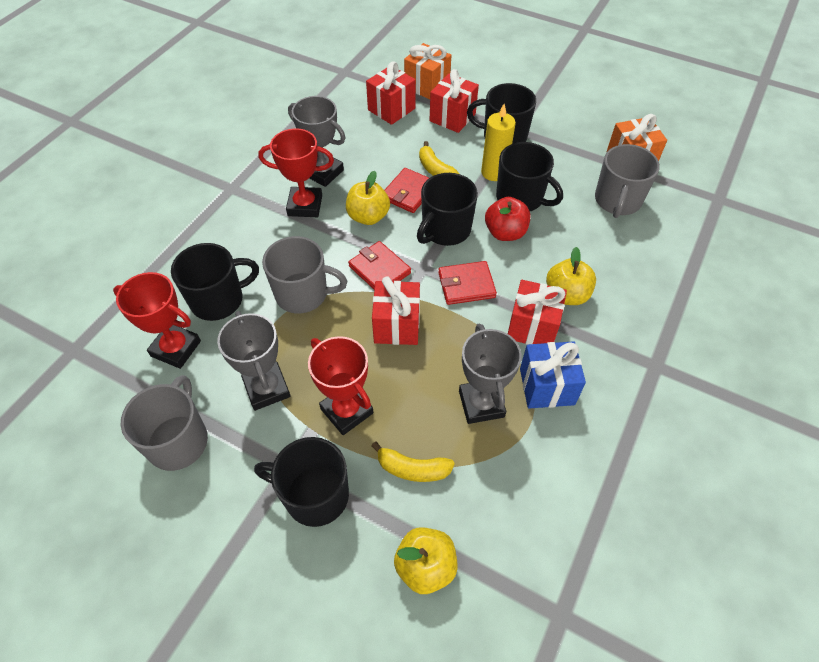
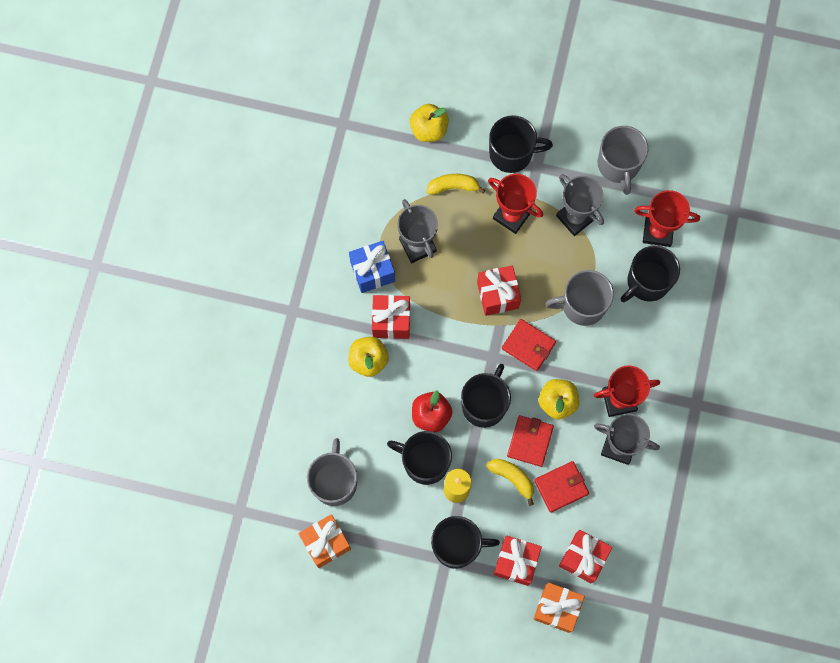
camera: 165 degrees right, 20 degrees up
(466, 285) = (452, 348): red wallet -> red wallet (561, 487)

